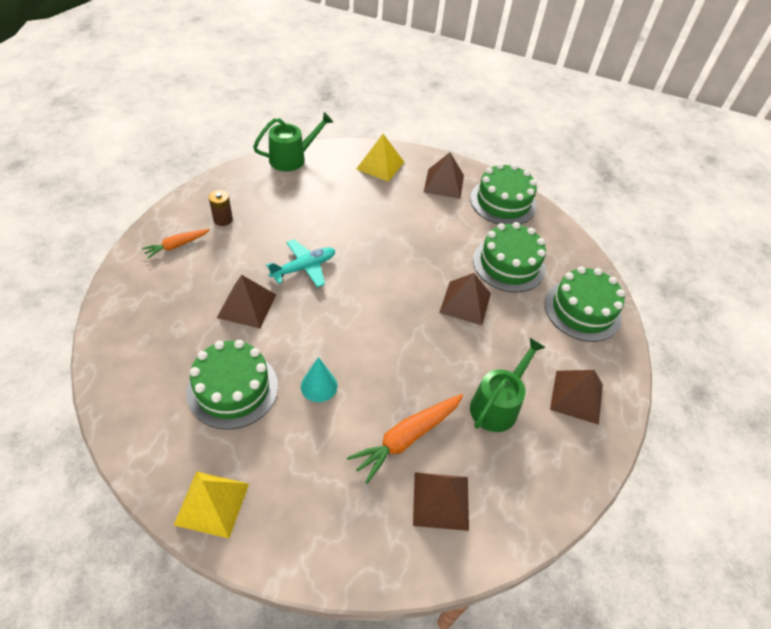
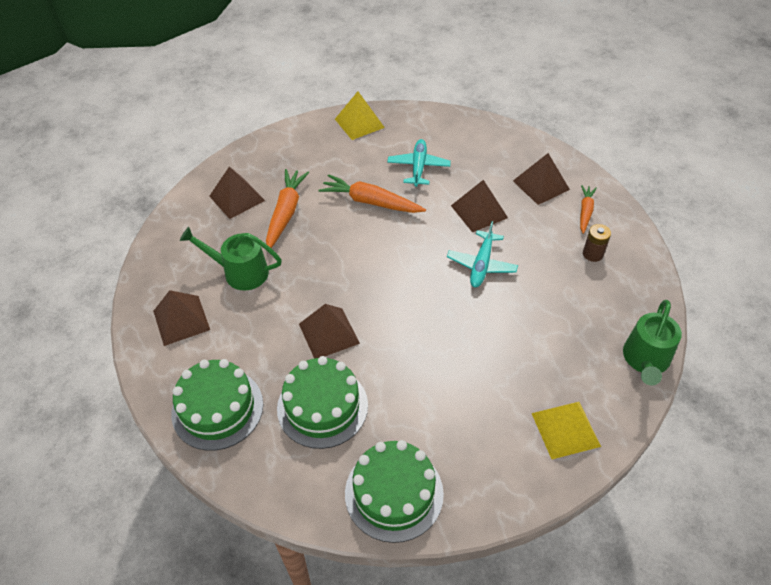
camera: 145 degrees right, 0 degrees up
(232, 389) = (418, 167): green cake -> turquoise plane
(319, 386) = (371, 202): turquoise cone -> orange carrot
(444, 183) = (479, 463): brown pyramid -> brown pyramid (541, 185)
(497, 405) = (240, 272): green watering can -> green watering can turned 105 degrees clockwise

